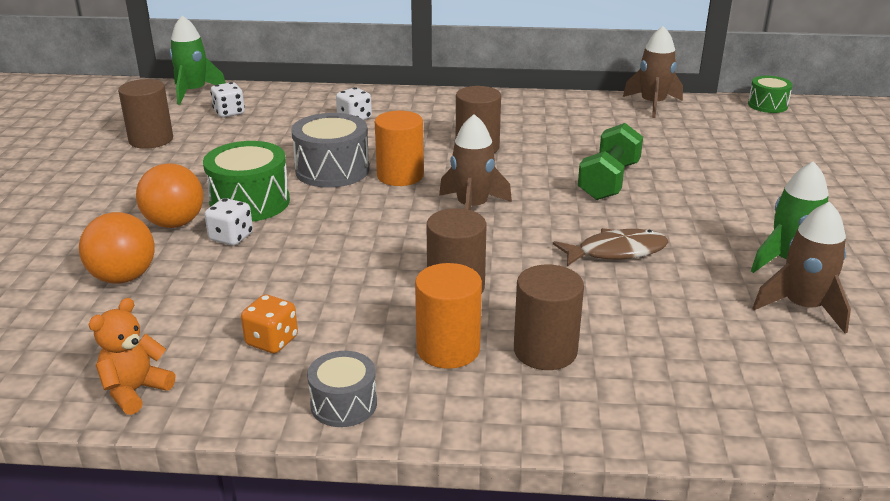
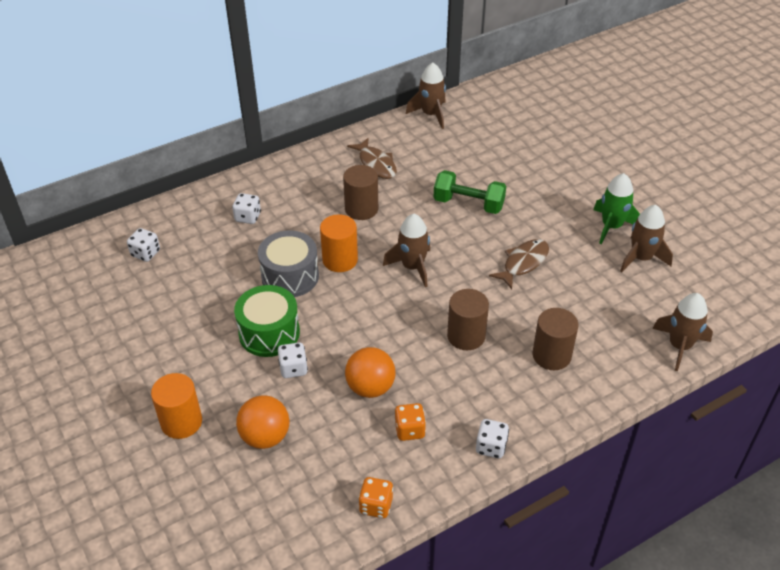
camera: 35 degrees left, 15 degrees up
(135, 391) = (376, 505): orange teddy bear -> orange dice
(151, 140) = (120, 310): brown cylinder -> none
(175, 223) = (241, 377): orange ball -> orange ball (370, 387)
(194, 92) = (87, 243): green rocket -> none
(344, 404) = (491, 447): grey drum -> white dice
(448, 349) = (505, 382): orange cylinder -> orange cylinder (181, 422)
(539, 121) = (376, 164): none -> brown fish
(609, 181) = (468, 204): green dumbbell -> green dumbbell turned 60 degrees counterclockwise
(762, 425) = (679, 346): none -> brown rocket
(767, 105) = (498, 86): green drum -> none

